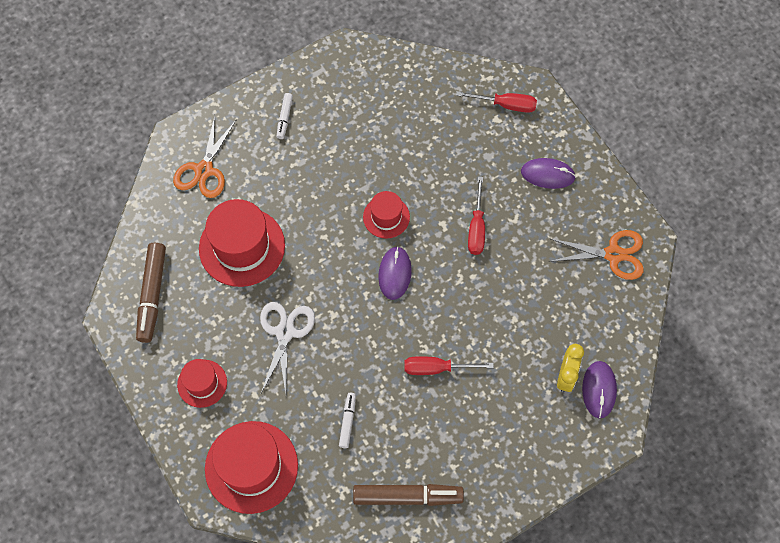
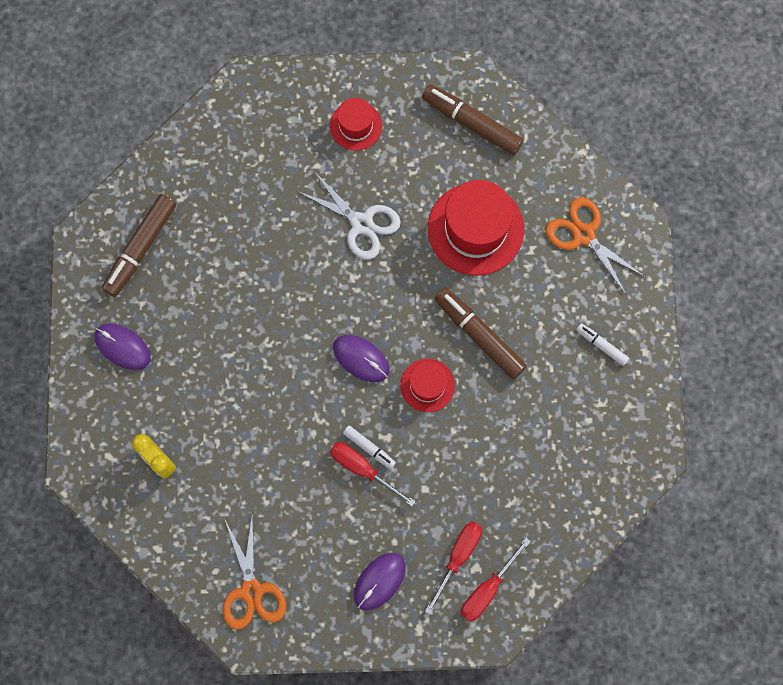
camera: 120 degrees right, 10 degrees up
(251, 467) = (251, 130): red hat -> none
(326, 201) = (479, 335): none -> brown marker
(347, 421) = (241, 234): white marker -> white marker (369, 448)
(436, 368) = (241, 343): red screwdriver -> red screwdriver (458, 557)
(599, 390) = (127, 483): purple mouse -> purple mouse (122, 347)
(613, 254) = (251, 590): orange scissors -> orange scissors turned 45 degrees counterclockwise

